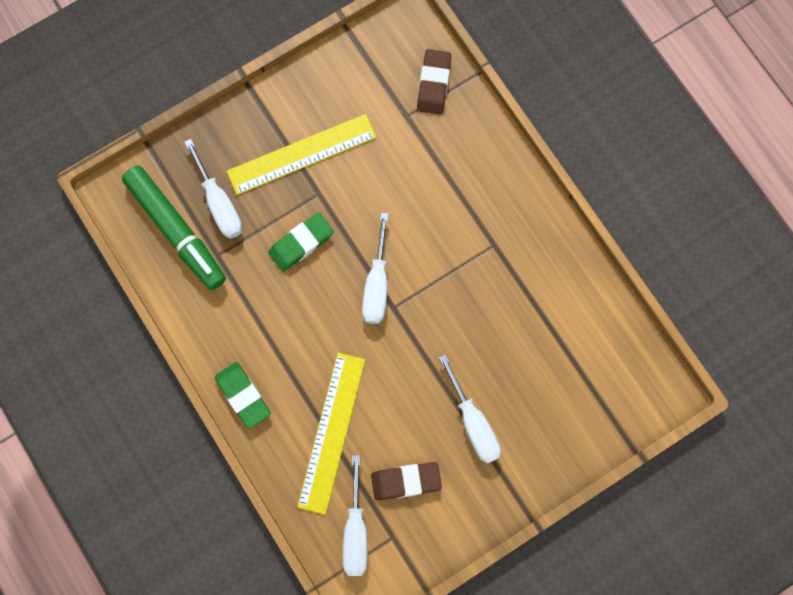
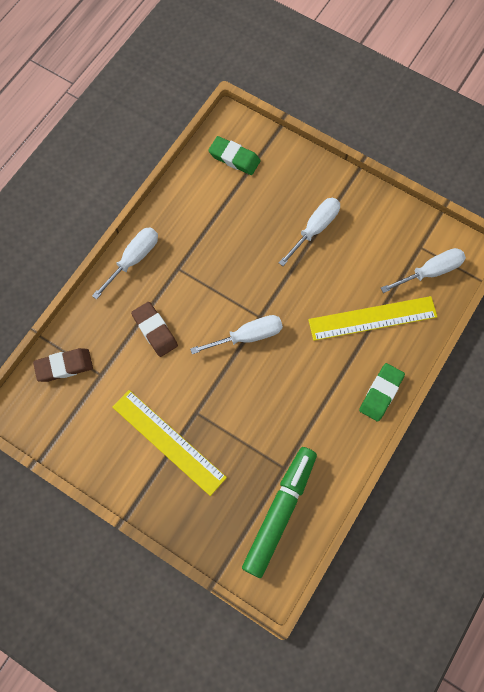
camera: 115 degrees left, 5 degrees down
(219, 203) = (240, 488): white screwdriver -> white screwdriver (134, 259)
(301, 243) = (243, 407): green eraser -> green eraser (234, 158)
(406, 481) = (378, 254): brown eraser -> brown eraser (155, 330)

